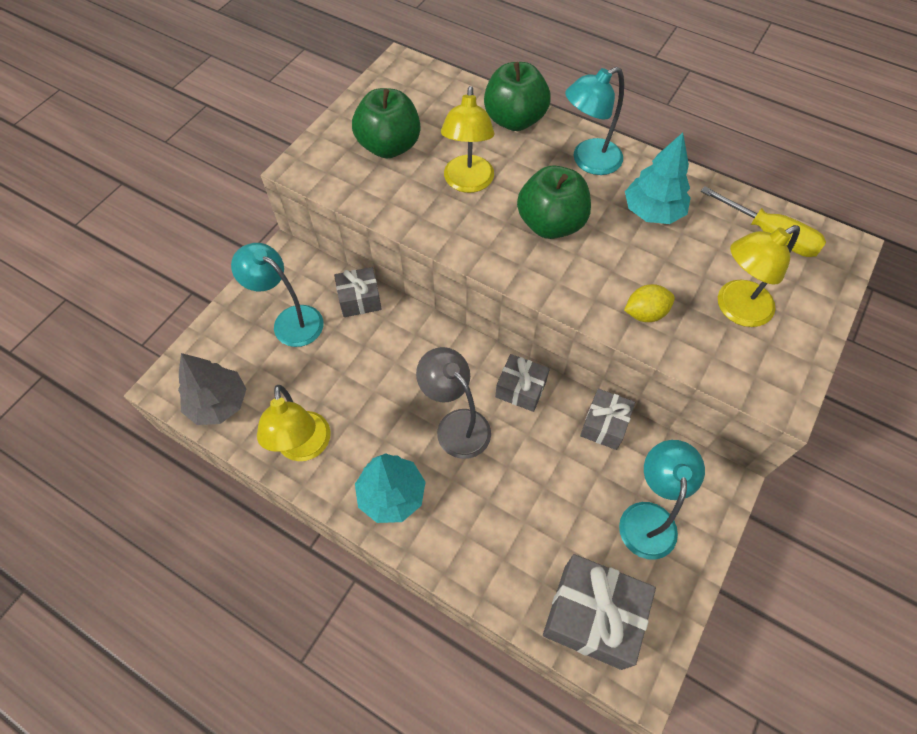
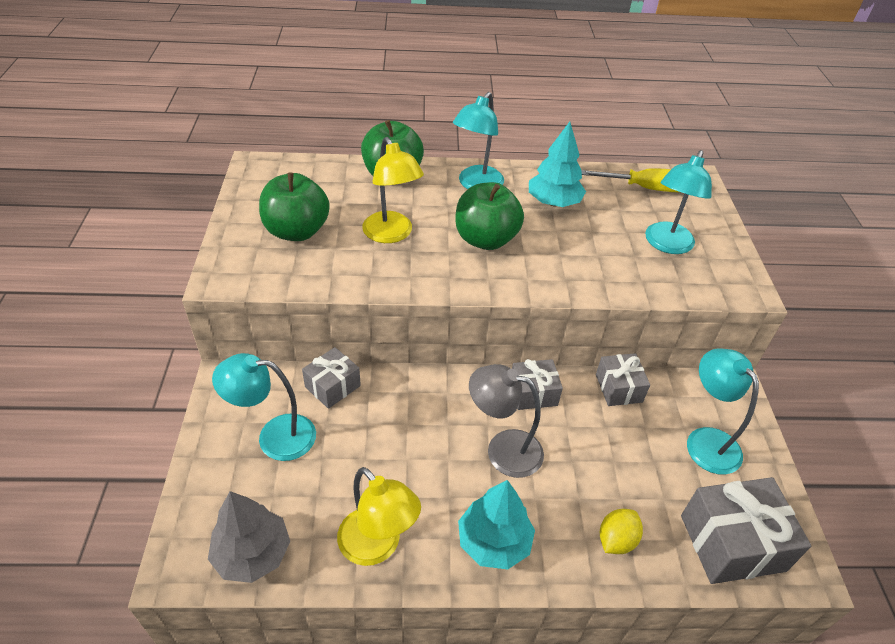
camera: 35 degrees left, 15 degrees down
(645, 313) = (609, 274): yellow lemon -> yellow lemon (616, 540)
(735, 309) = (666, 245): yellow lamp -> turquoise lamp

